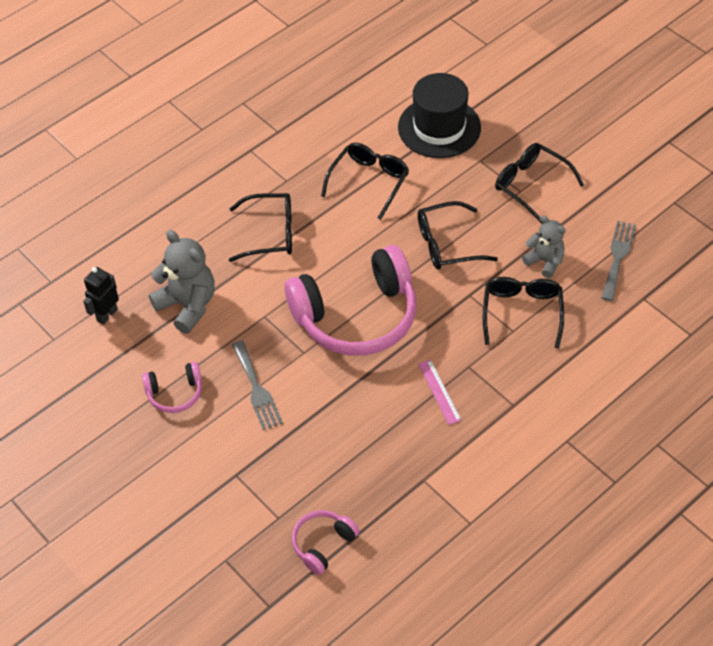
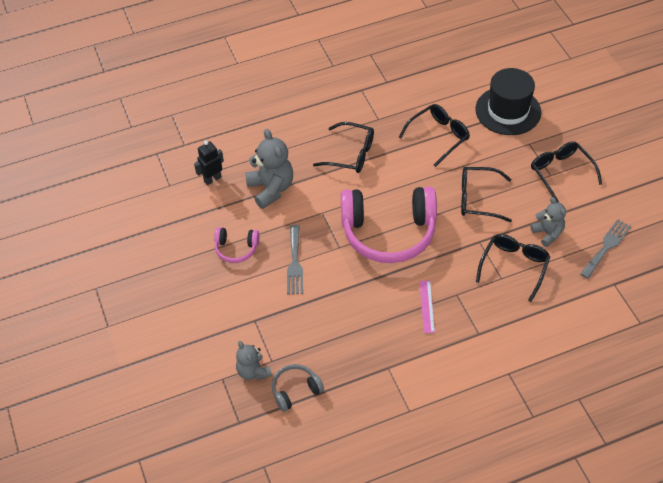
camera: 20 degrees right, 0 degrees up
(261, 538) = (253, 371): none -> grey teddy bear
(323, 544) = (295, 390): pink headphones -> grey headphones

